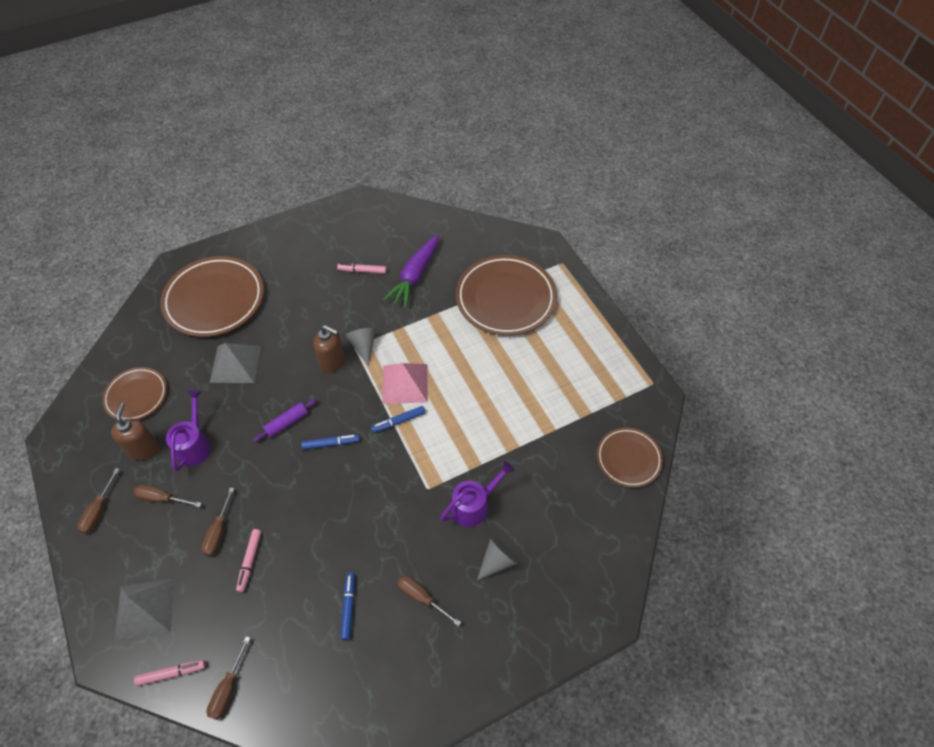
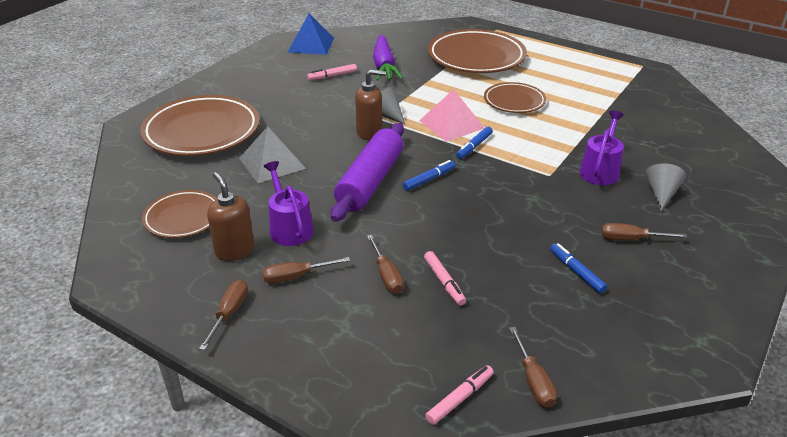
camera: 30 degrees left, 20 degrees down
(99, 510) = (229, 313): brown screwdriver -> brown screwdriver turned 150 degrees counterclockwise
(145, 608) = (371, 363): grey pyramid -> none
(287, 423) = (370, 181): purple rolling pin -> purple rolling pin, size x2.10
(379, 216) = (311, 45): none -> blue pyramid
(628, 459) = (679, 106): brown plate -> brown plate (514, 101)

